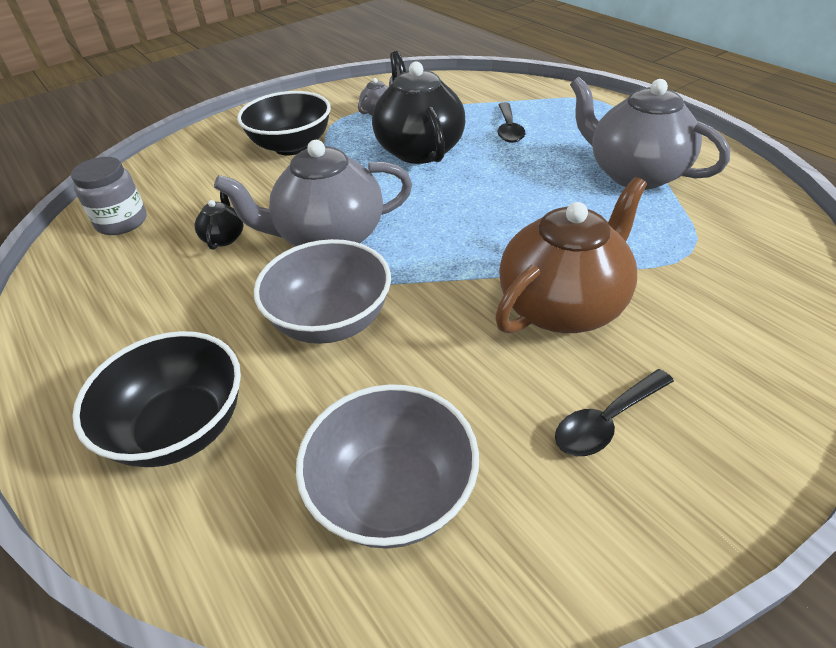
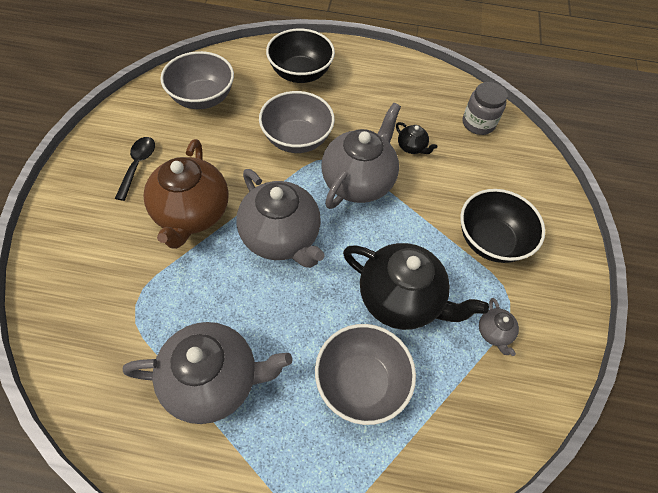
camera: 130 degrees right, 15 degrees up
(475, 232) = (281, 237): none -> grey teapot
(508, 129) = (361, 382): black spoon -> grey bowl

